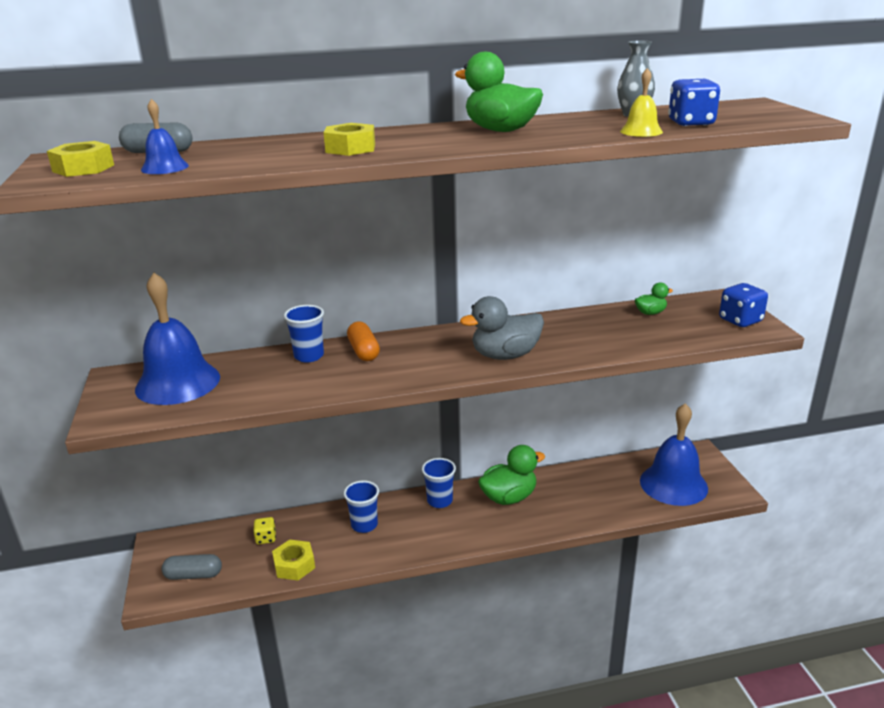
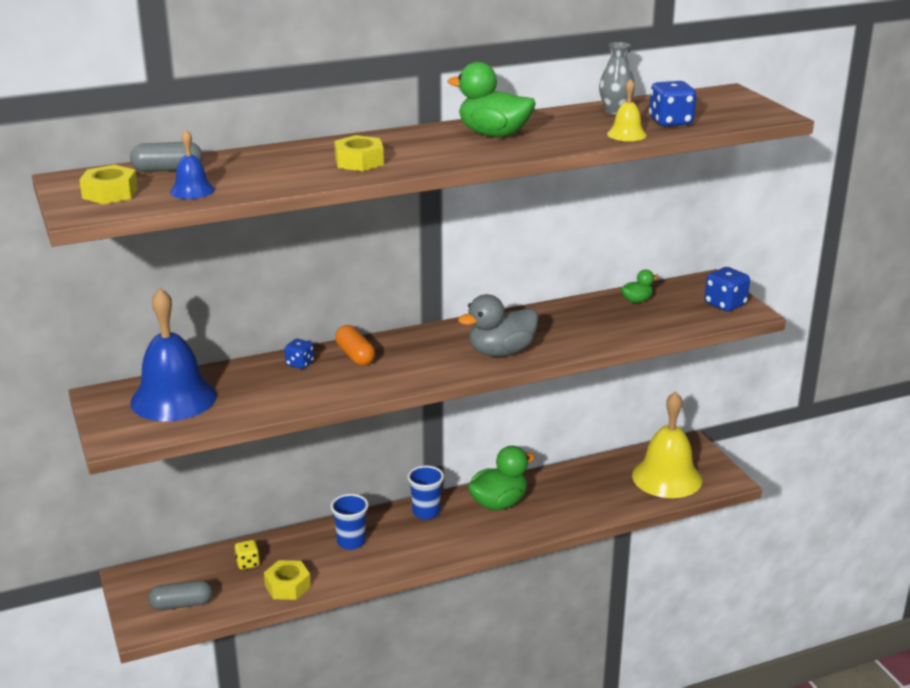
camera: 10 degrees left, 0 degrees up
(309, 356) = (300, 364): blue cup -> blue dice
(673, 484) = (667, 477): blue bell -> yellow bell

